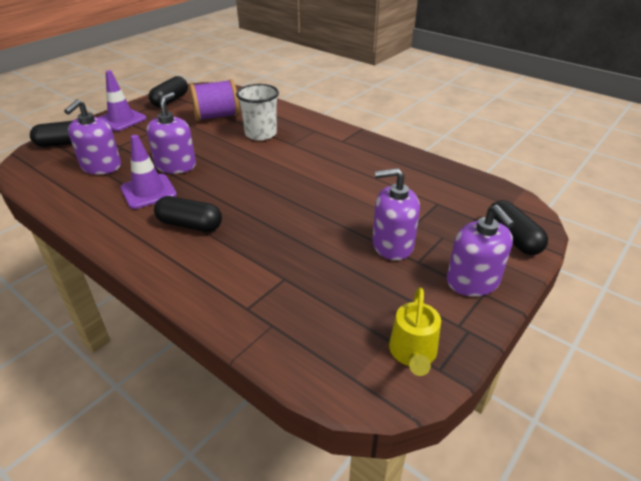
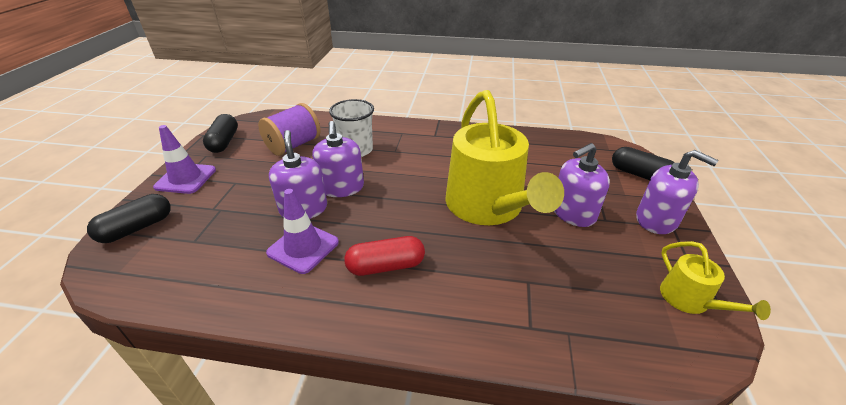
camera: 30 degrees left, 0 degrees up
(101, 166) = (215, 239): purple soap dispenser -> purple soap dispenser (342, 187)
(190, 225) = (386, 266): black capsule -> red capsule
(319, 212) = (487, 206): none -> yellow watering can

